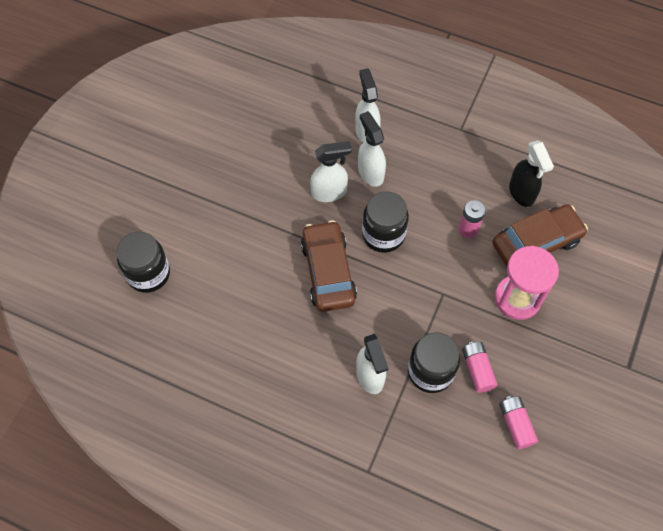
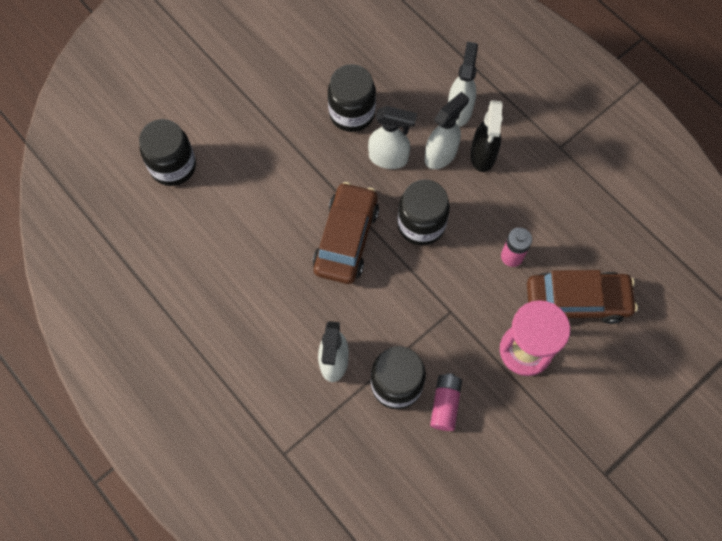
camera: 25 degrees right, 5 degrees up
(280, 169) = (352, 113): none -> black jar
(370, 173) = (441, 155): white spray bottle -> white spray bottle turned 45 degrees clockwise
(516, 424) = (455, 477): pink battery -> none
(522, 193) = (589, 242): black spray bottle -> black spray bottle (483, 156)

